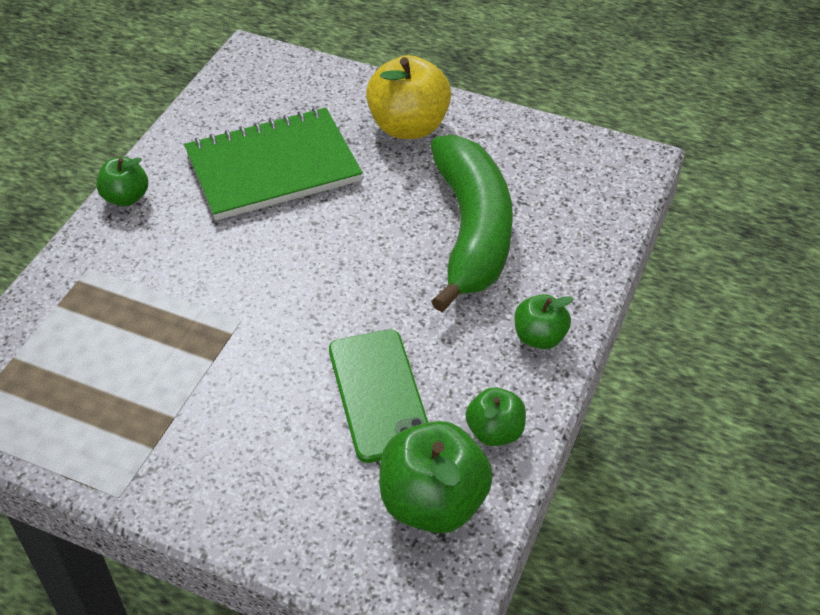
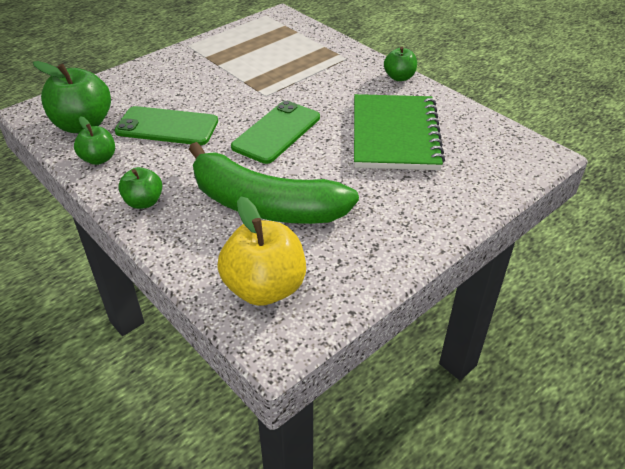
camera: 115 degrees right, 5 degrees down
(326, 273) = (276, 132): none -> green phone
(408, 126) = (407, 211): yellow apple -> yellow apple (264, 288)

